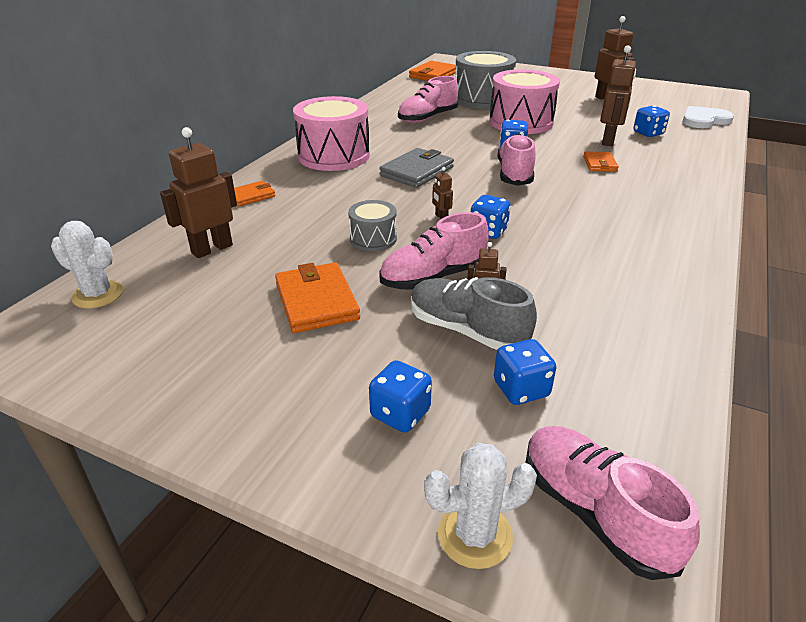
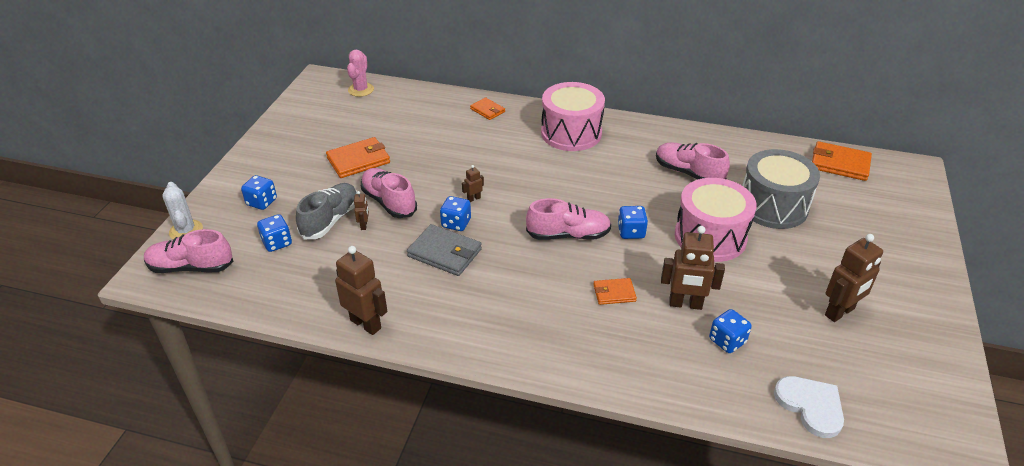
camera: 80 degrees right, 5 degrees up
(98, 294) = (361, 90): white cactus -> pink cactus
(212, 249) = (412, 112): brown robot -> brown robot (366, 324)
(373, 239) = (435, 171): grey drum -> none
(417, 171) = (555, 179): grey wallet -> grey wallet (444, 253)
(594, 512) = (191, 267): pink shoe -> pink shoe turned 135 degrees counterclockwise

